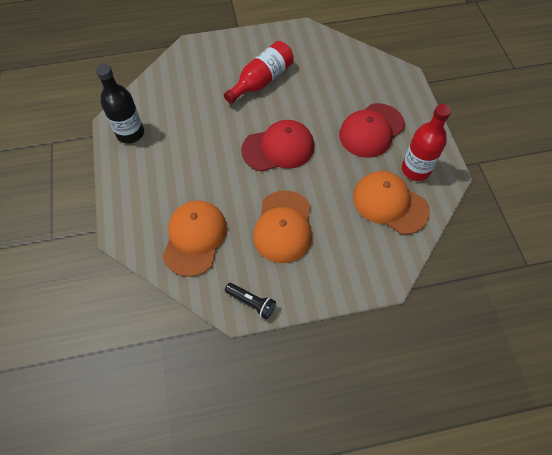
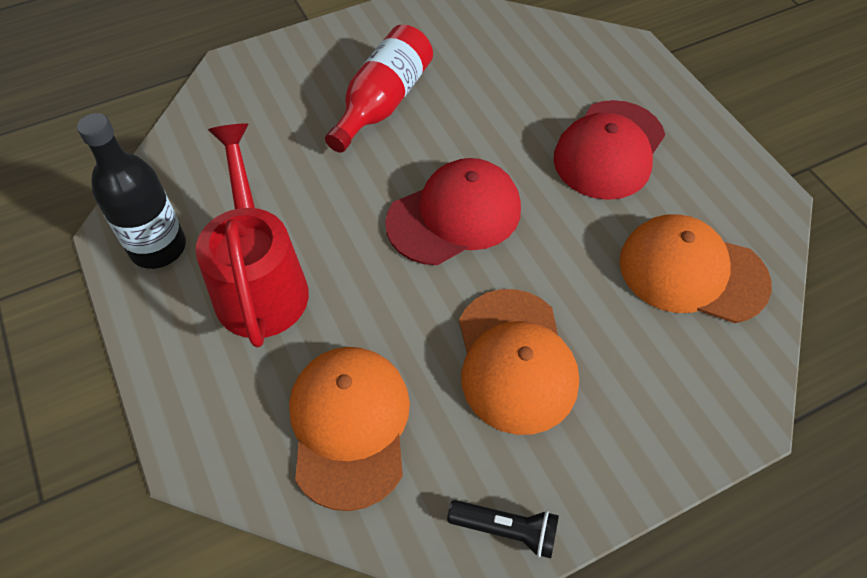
camera: 15 degrees left, 5 degrees down
(173, 161) = (260, 283): none -> red watering can
(415, 169) = (712, 202): red bottle -> none

